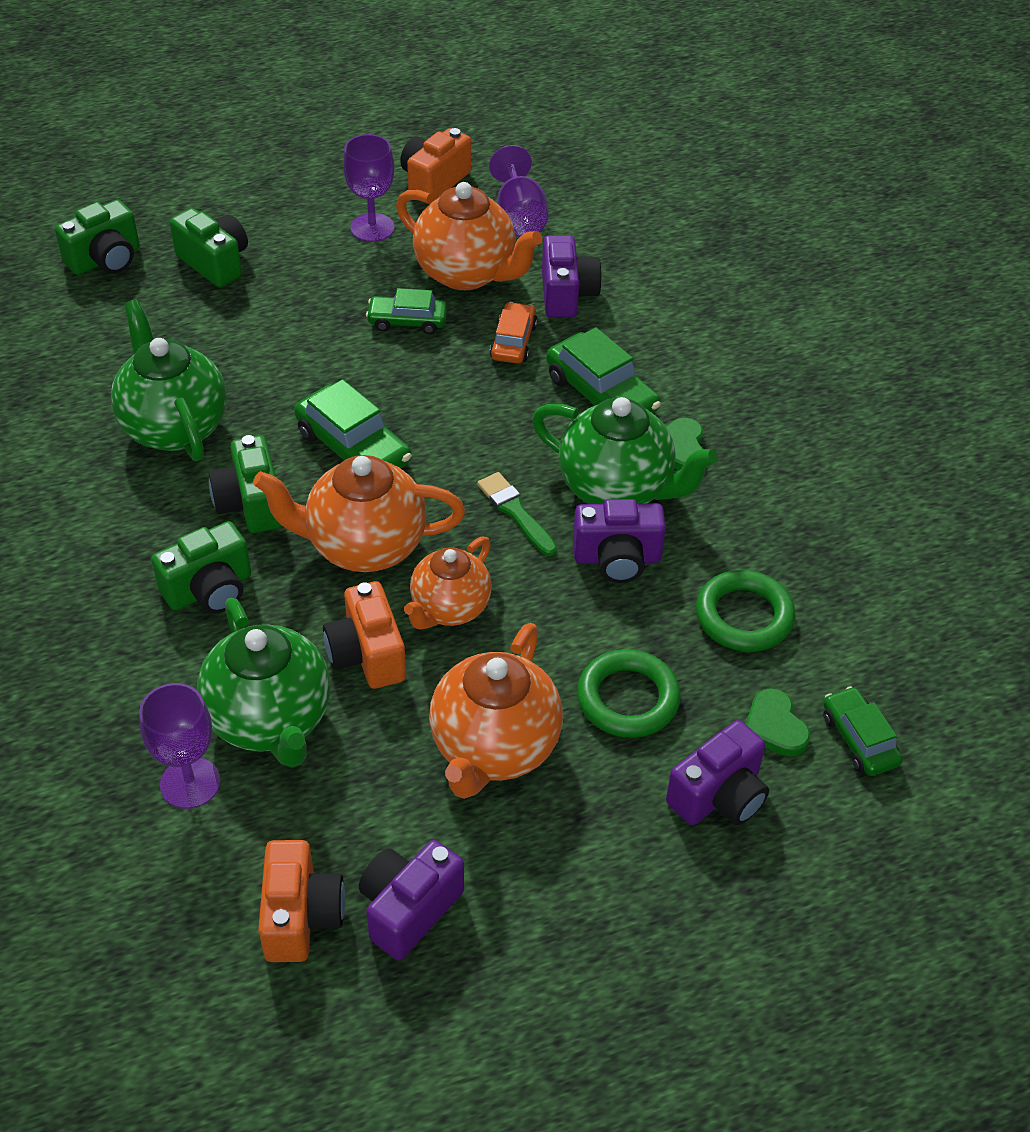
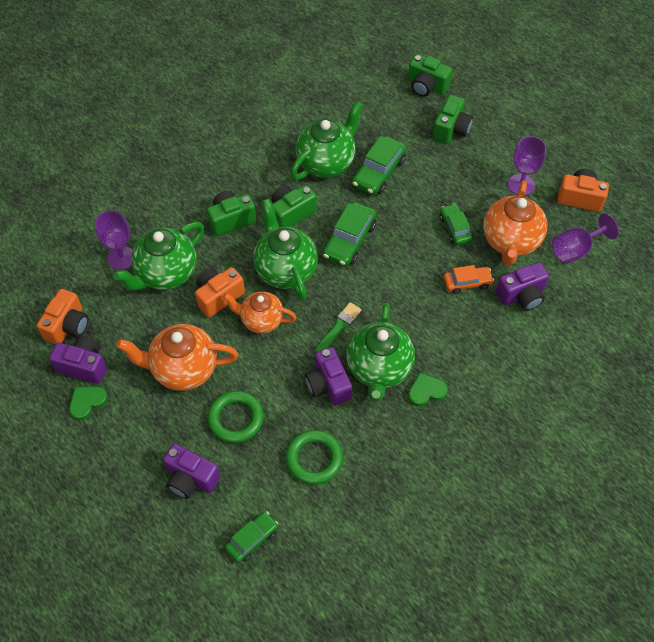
camera: 70 degrees right, 10 degrees up
(209, 590) = (231, 220): green camera -> green camera turned 120 degrees clockwise
(301, 916) = (68, 326): orange camera -> orange camera turned 45 degrees counterclockwise
(364, 546) = (285, 270): orange teapot -> green teapot
(601, 394) = (448, 339): green car -> green car (379, 172)
(774, 727) = (244, 494): green heart -> green heart (87, 402)

